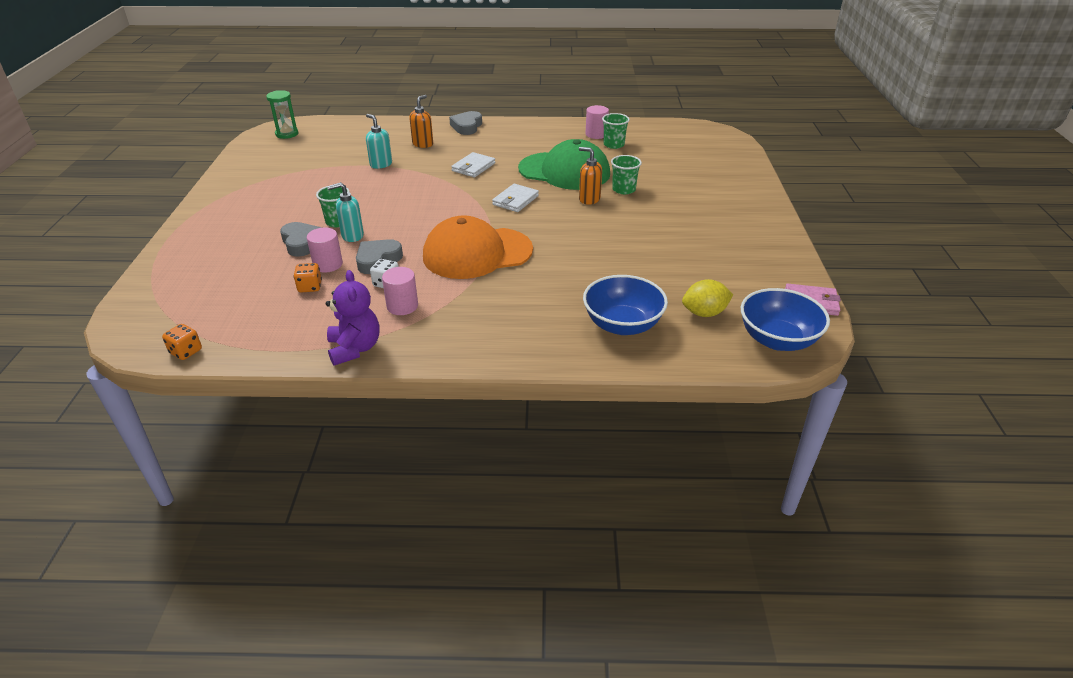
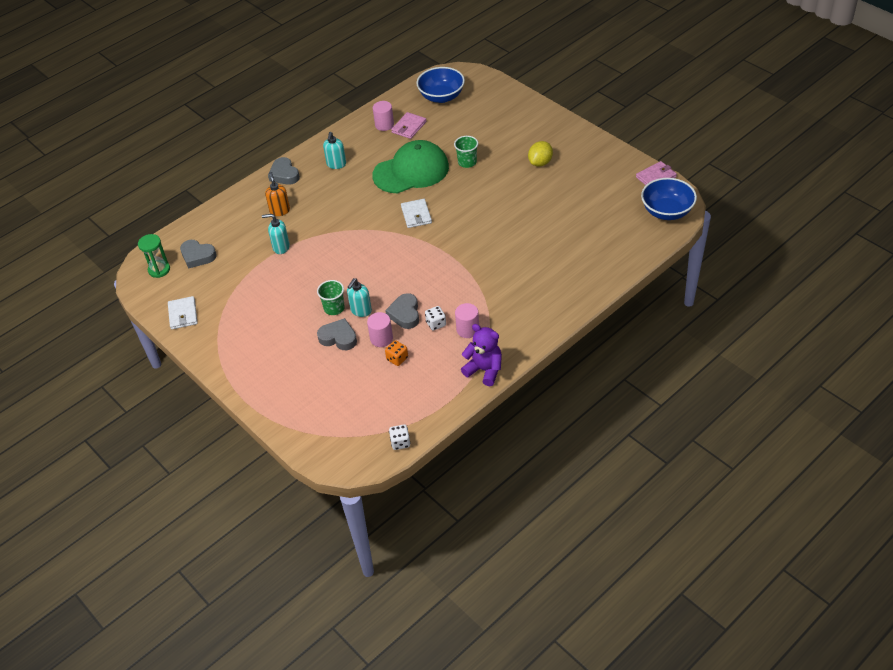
camera: 40 degrees left, 10 degrees up
(186, 351) = (400, 442): orange dice -> white dice
(322, 140) = (197, 256): none -> grey heart
(473, 167) = (348, 207): white wallet -> white wallet (183, 314)
(477, 253) = (453, 268): orange cap -> none
(514, 139) = (336, 164): none -> turquoise soap dispenser
(589, 199) = (458, 184): orange soap dispenser -> none
(614, 145) = (409, 127): green cup -> pink wallet
(622, 325) = (590, 256): blue bowl -> blue bowl (441, 97)
(704, 313) = (618, 220): yellow lemon -> yellow lemon (540, 162)

